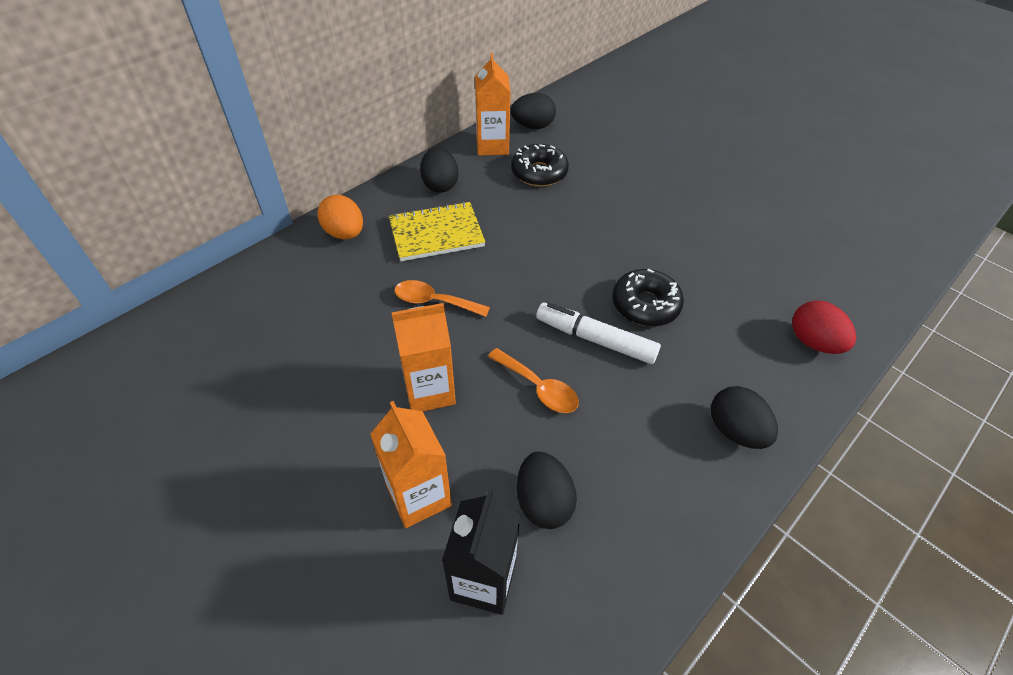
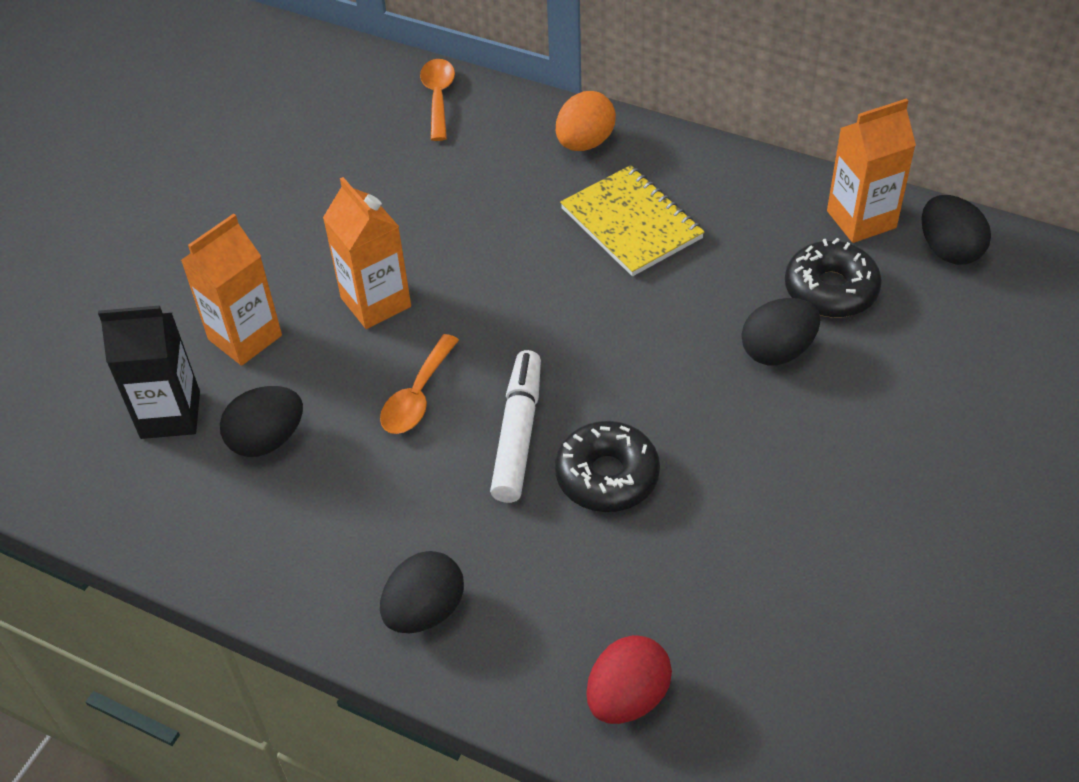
camera: 75 degrees right, 0 degrees up
(435, 301) = (510, 262): orange spoon -> orange spoon (438, 98)
(440, 185) = (732, 194): black egg -> black egg (777, 351)

